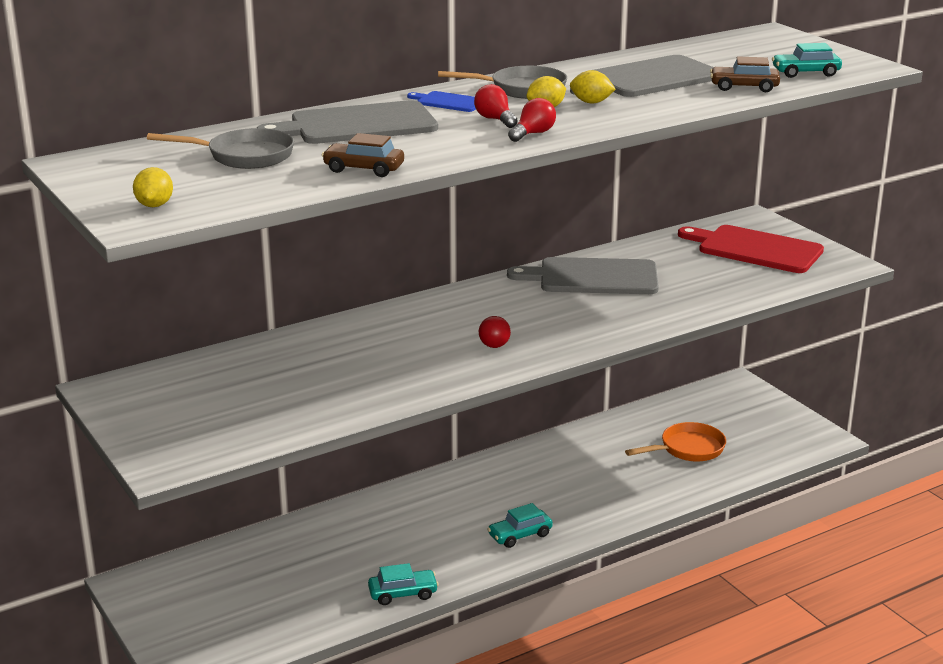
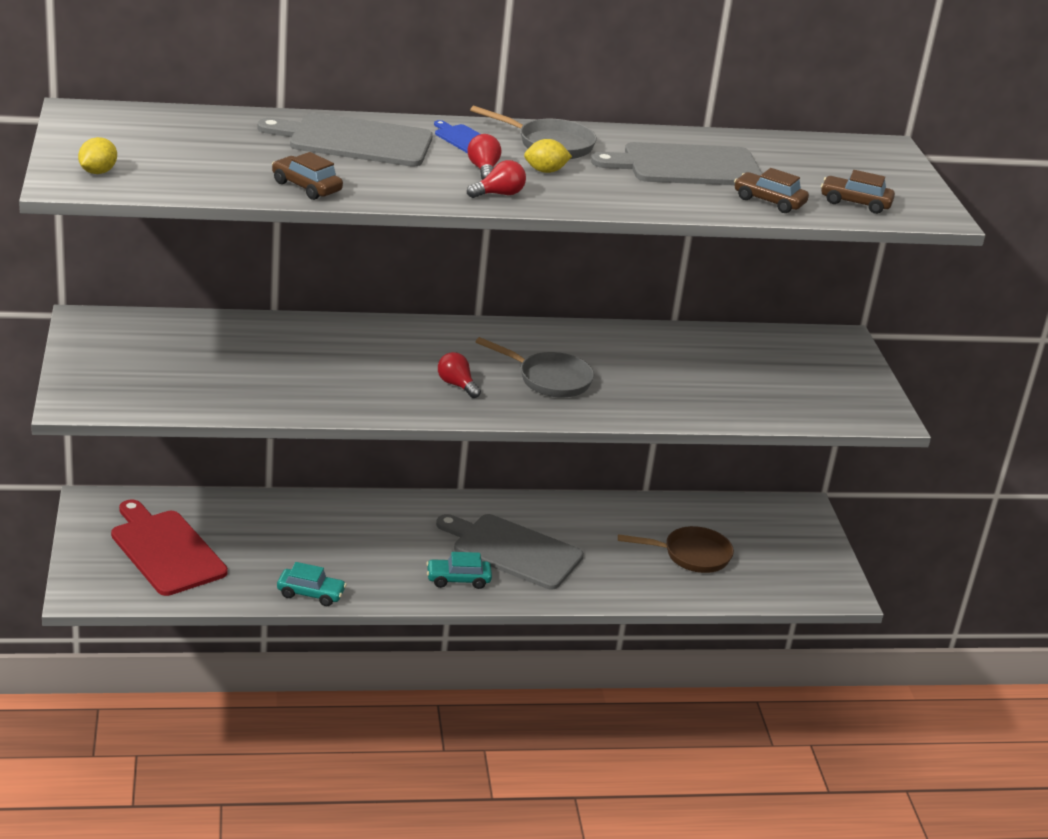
camera: 20 degrees right, 5 degrees up
(244, 156) = (222, 145): grey pan -> grey pan (549, 379)
(495, 342) = (457, 385): red light bulb -> red light bulb turned 105 degrees clockwise
(591, 102) = (596, 176): yellow lemon -> none
(592, 277) = (613, 350): grey cutting board -> grey cutting board (513, 550)
(688, 449) = (691, 555): orange pan -> brown pan
(755, 249) = (808, 371): red cutting board -> red cutting board (166, 550)
(805, 73) = (855, 203): turquoise car -> brown car

